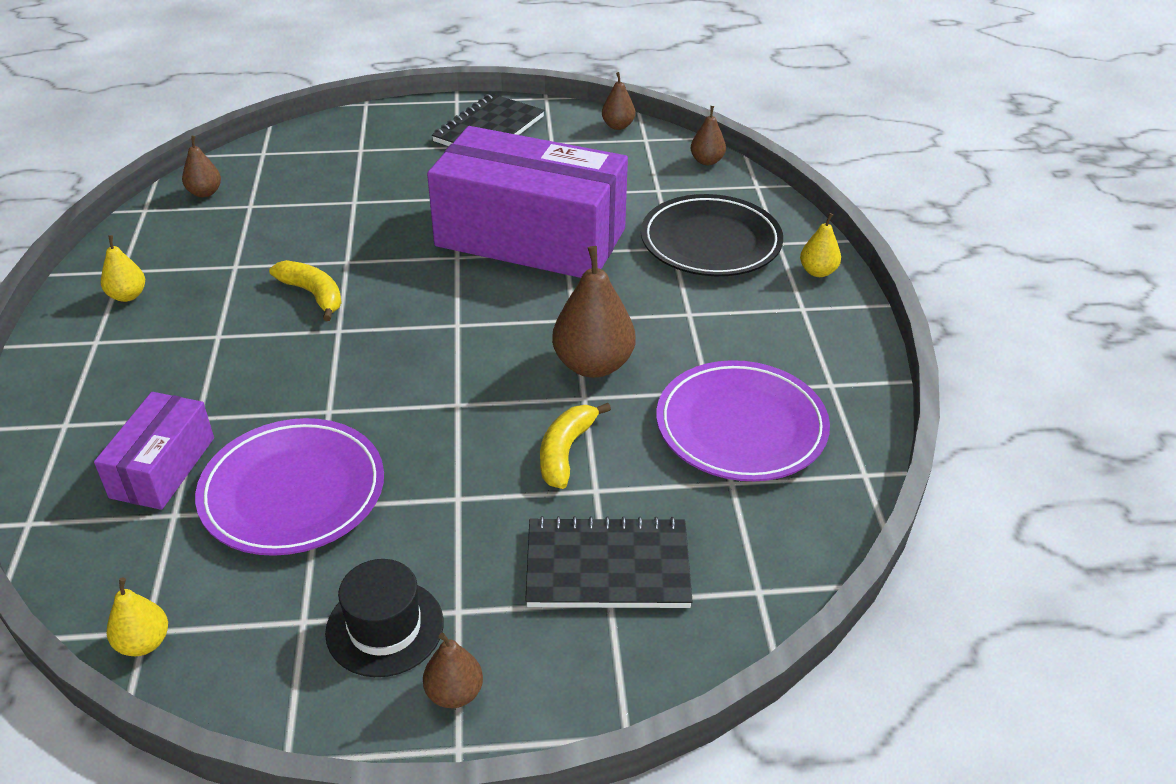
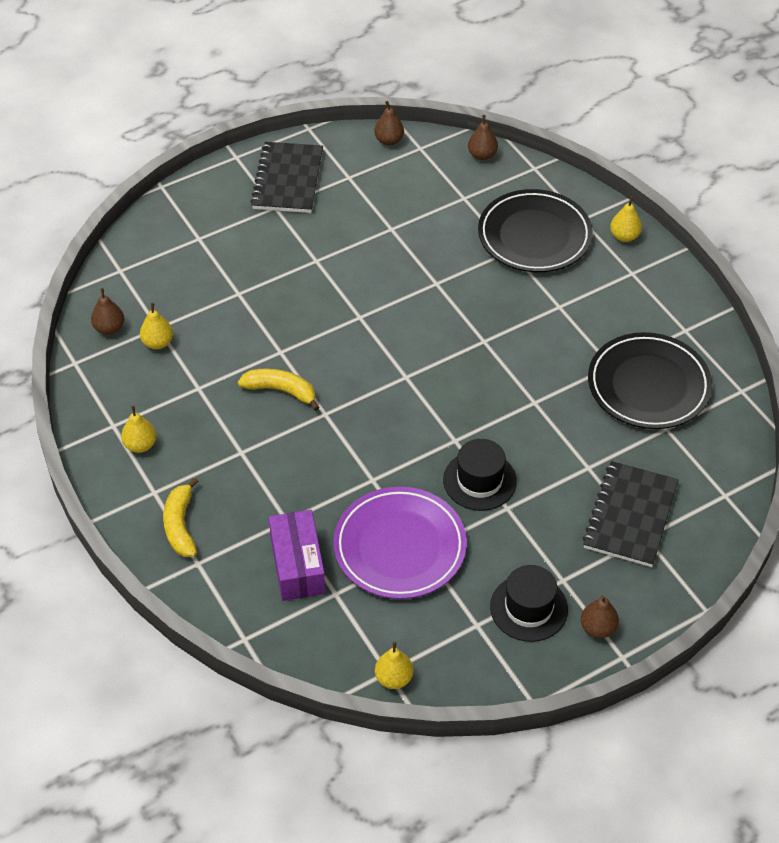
camera: 25 degrees left, 10 degrees up
(236, 217) = (158, 343): none -> yellow pear
(449, 456) = (479, 480): none -> black hat
(530, 237) = (401, 279): purple box -> none
(565, 452) = (551, 448): yellow banana -> yellow banana (180, 525)
(593, 365) = (523, 374): brown pear -> none
(607, 567) = (630, 516): black notebook -> black notebook turned 45 degrees counterclockwise
(741, 427) = (648, 385): purple plate -> black plate

